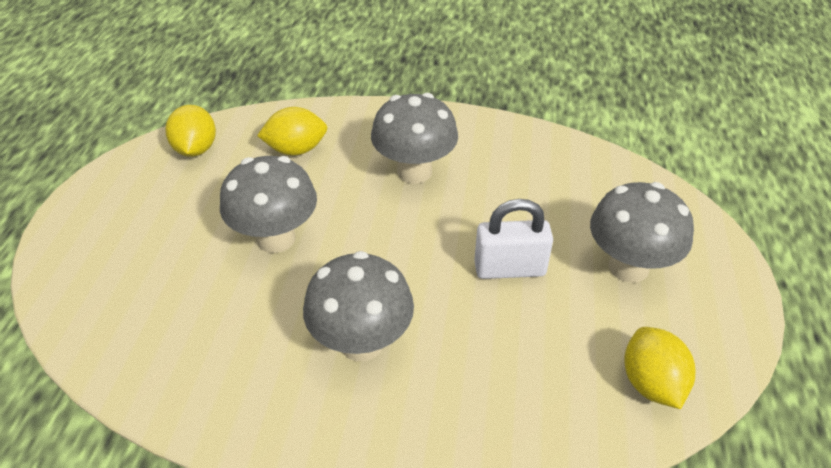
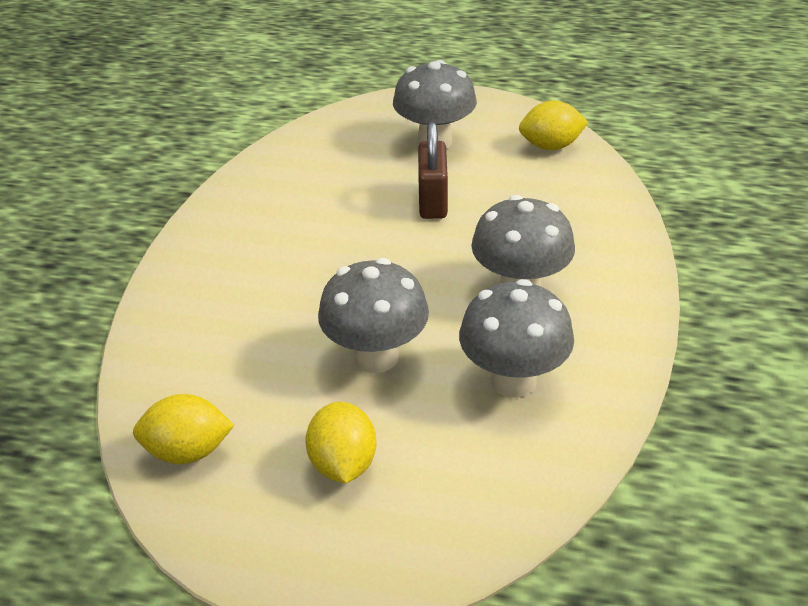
camera: 85 degrees left, 5 degrees down
(296, 150) = (219, 350): yellow lemon -> yellow lemon (343, 464)
(414, 171) = (285, 254): grey mushroom -> grey mushroom (513, 380)
(509, 268) = (433, 201): white padlock -> brown padlock

